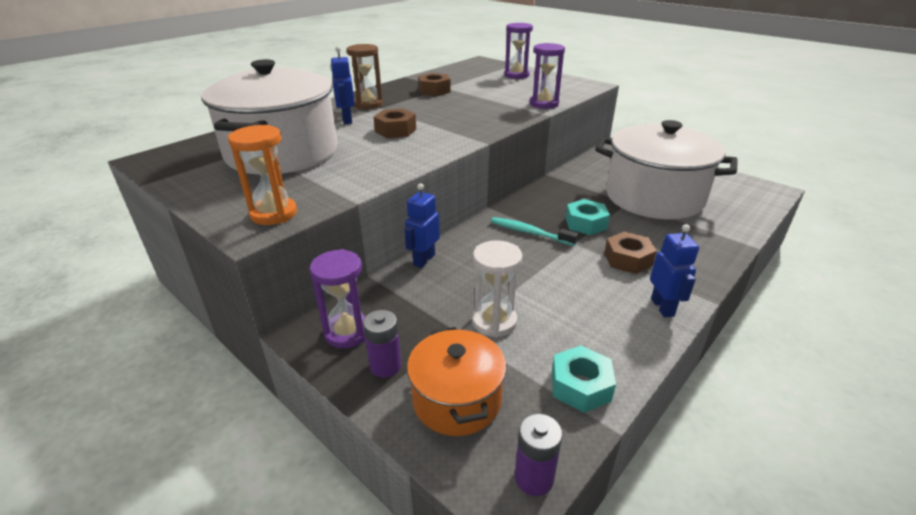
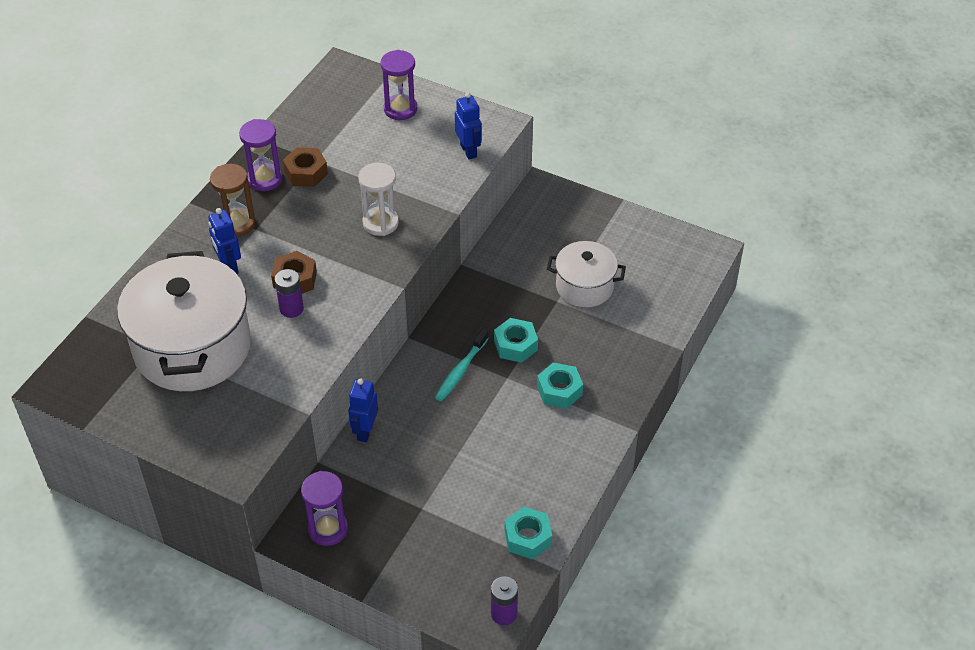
camera: 15 degrees left, 15 degrees up
(274, 214) = (241, 444): orange hourglass -> none
(385, 366) = (373, 553): purple battery -> purple battery (291, 309)
(457, 400) = (437, 570): orange pot -> none
(494, 322) = (449, 491): white hourglass -> white hourglass (380, 223)
(529, 232) = (460, 371): turquoise toothbrush -> turquoise toothbrush turned 75 degrees counterclockwise
(544, 104) = (448, 186): purple hourglass -> purple hourglass (265, 179)
(628, 259) = (559, 391): brown nut -> turquoise nut
(654, 197) = (584, 286): white pot -> white pot, size x0.55
(662, 307) = (590, 445): blue robot -> blue robot (468, 151)

